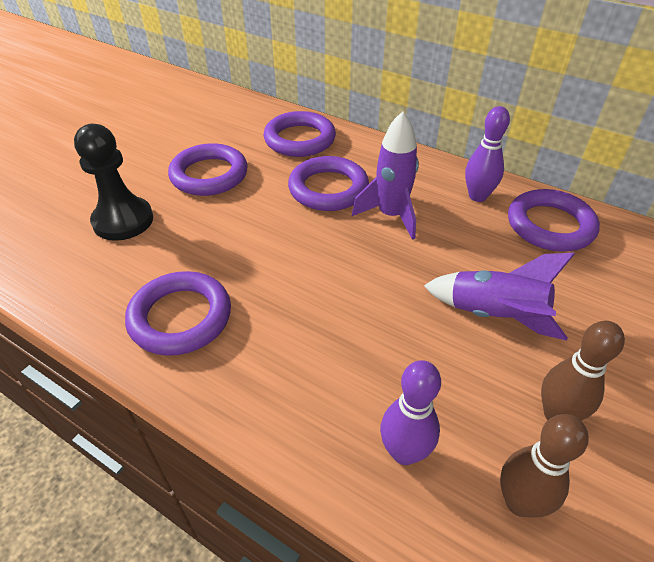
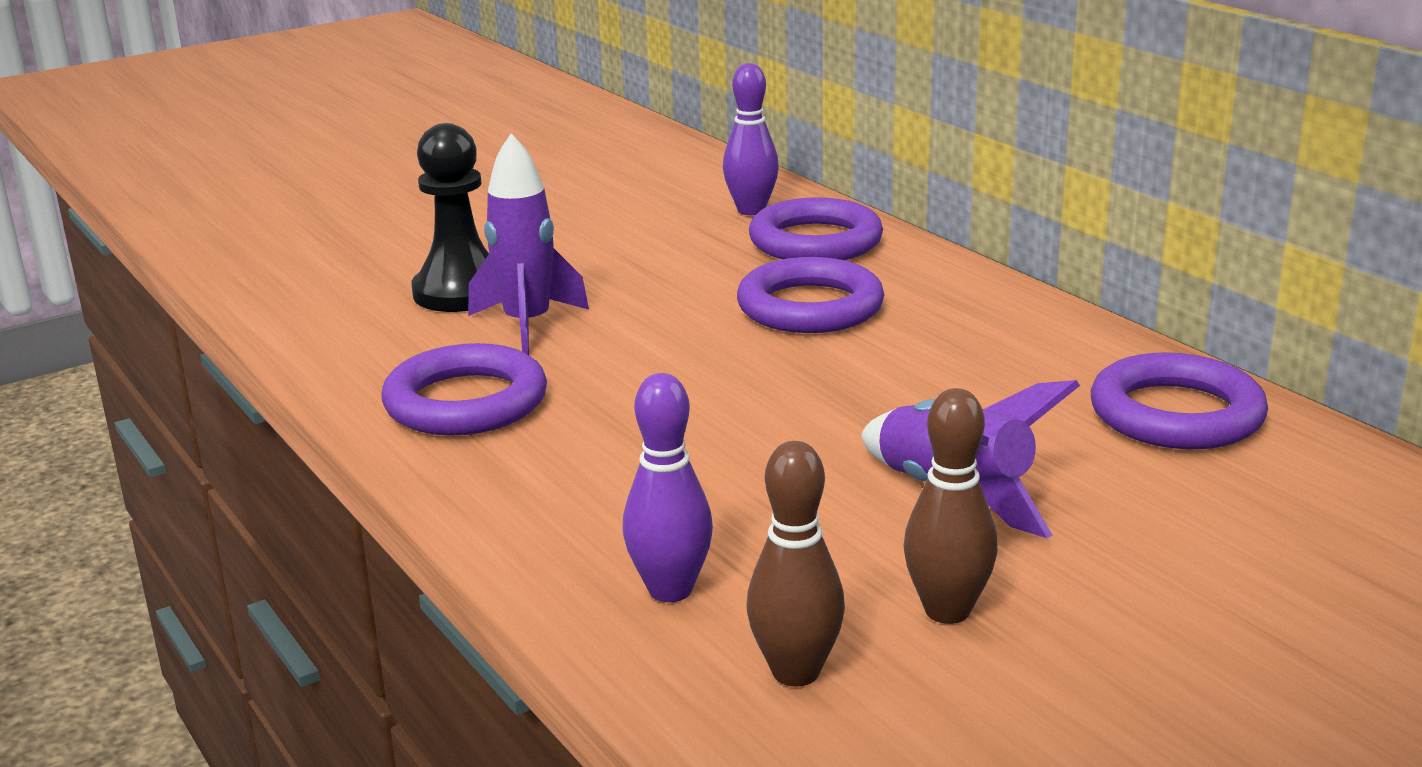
camera: 25 degrees right, 20 degrees down
(209, 175) = (629, 262): purple ring -> none
(391, 216) = (888, 354): purple rocket -> purple rocket (527, 325)
(477, 196) = (1073, 357): purple bowling pin -> purple bowling pin (751, 210)

